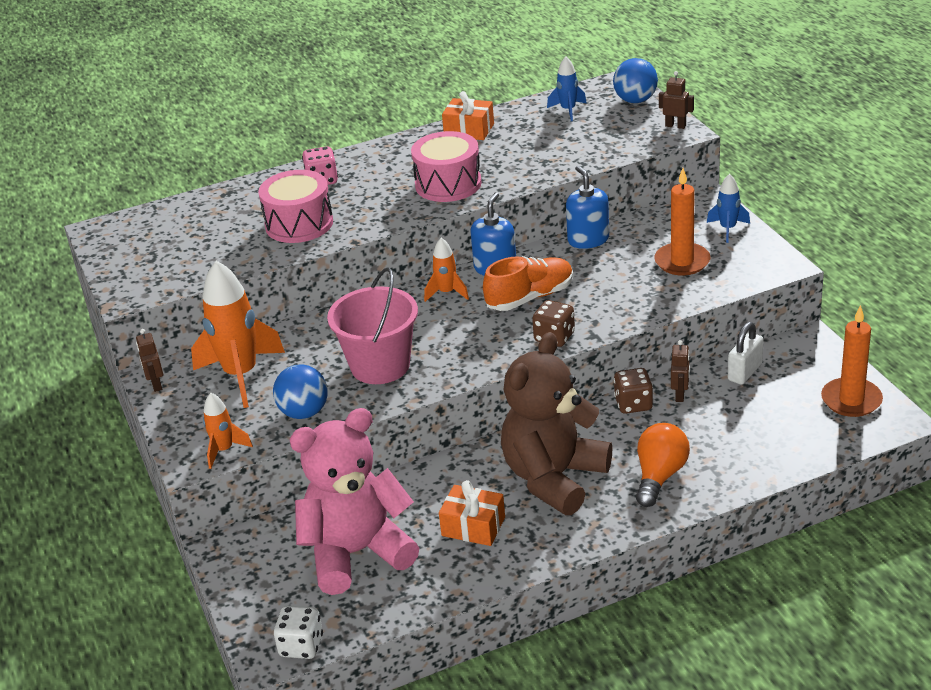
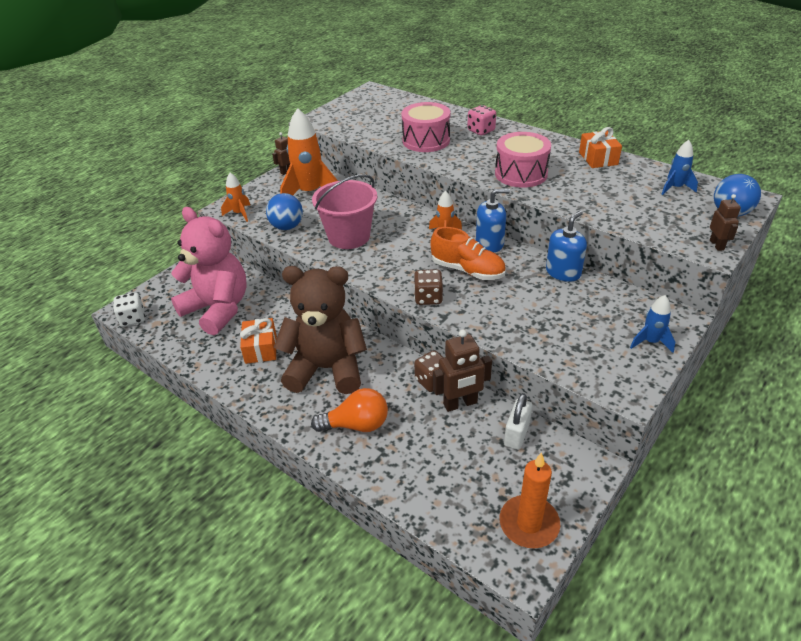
camera: 60 degrees right, 5 degrees up
(680, 395) = (460, 404): brown robot -> brown robot, size x1.69
(682, 262) = (578, 331): orange candle -> none
(745, 372) = (516, 434): white padlock -> white padlock turned 75 degrees counterclockwise

